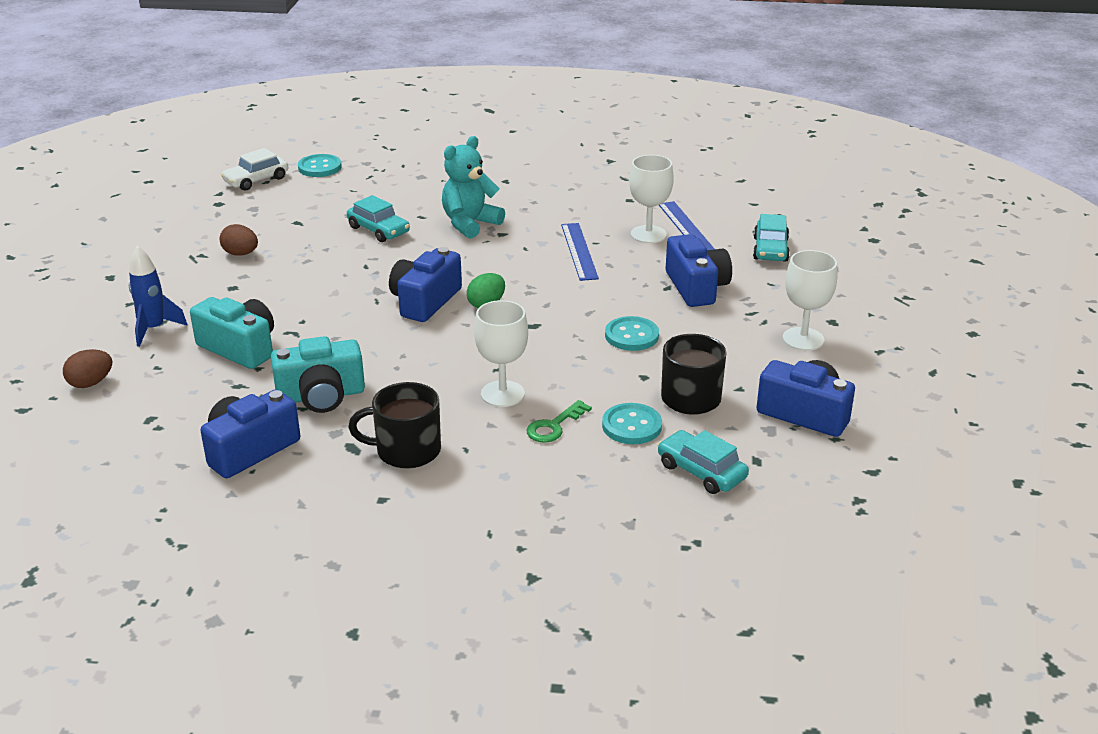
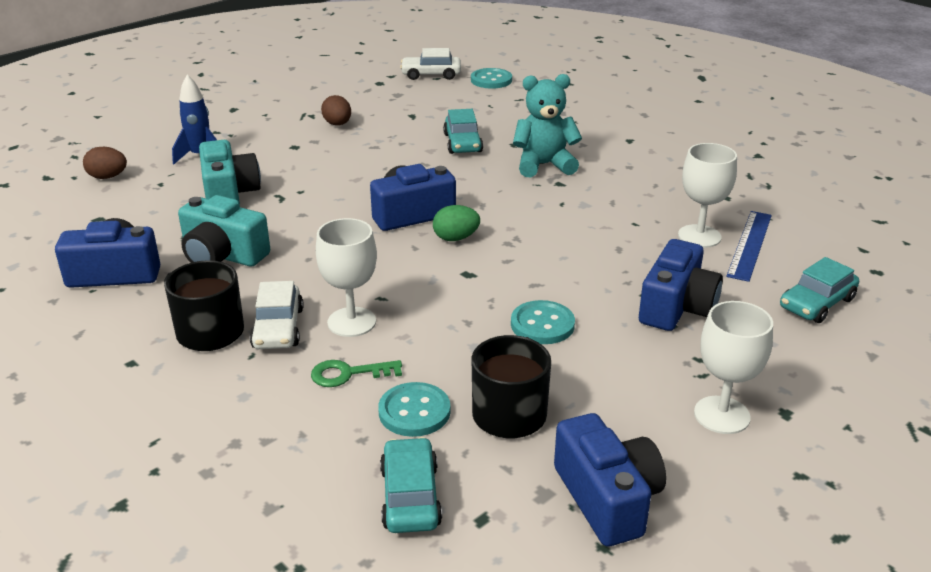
camera: 40 degrees right, 0 degrees up
(455, 423) = (278, 328): none -> white car
(579, 251) = (607, 225): blue ruler -> none

